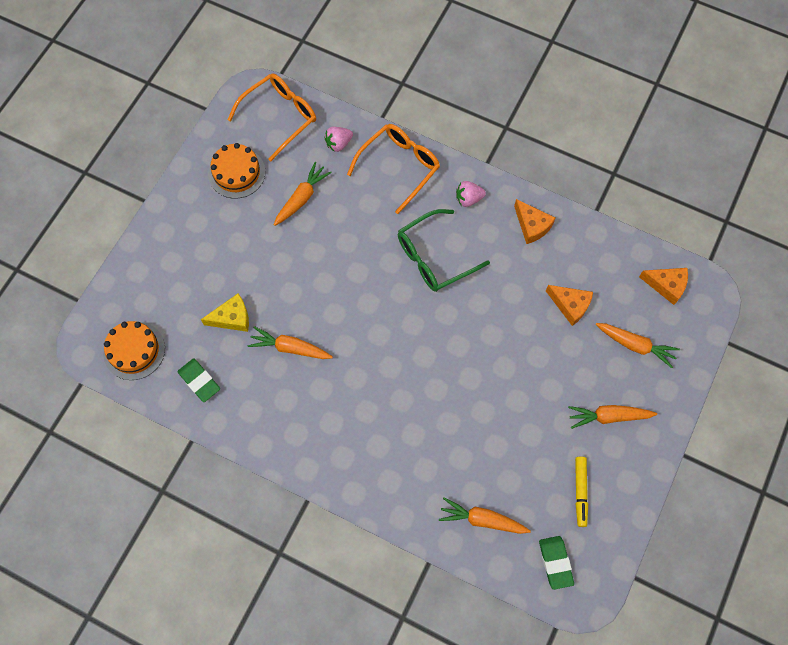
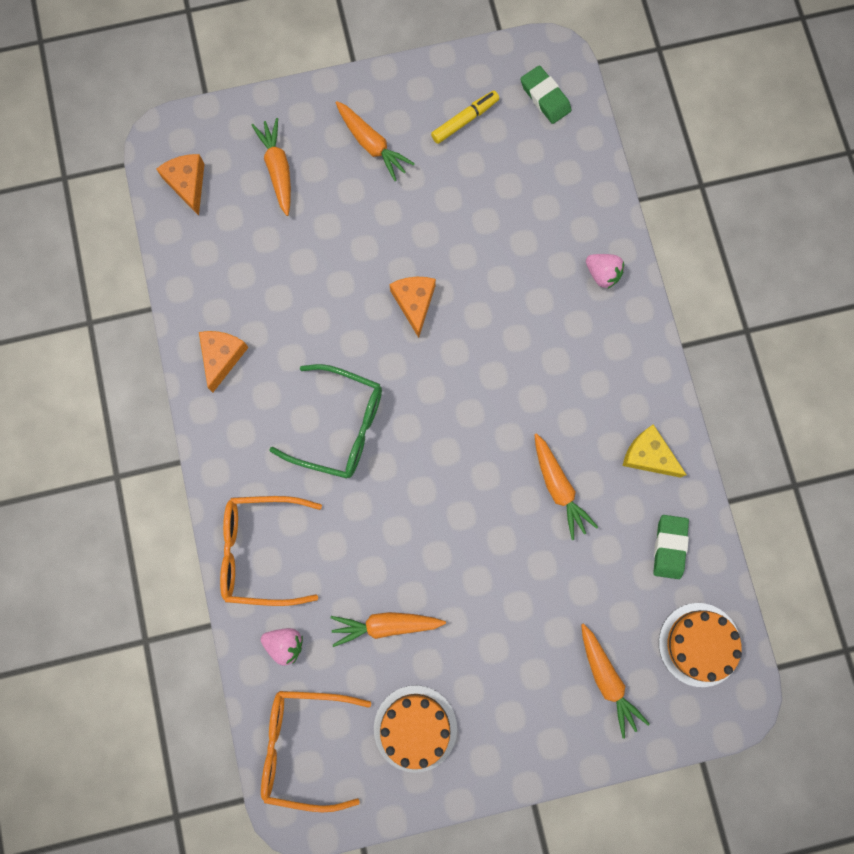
camera: 130 degrees left, 10 degrees up
(232, 318) = (579, 575): yellow cheese -> yellow cheese (648, 455)
(468, 199) = (242, 445): pink strawberry -> pink strawberry (602, 274)
(482, 519) = (562, 183): orange carrot -> orange carrot (607, 680)
(555, 562) = (545, 97): green eraser -> green eraser turned 75 degrees counterclockwise
(570, 305) = (284, 256): orange cheese -> orange cheese (414, 303)

